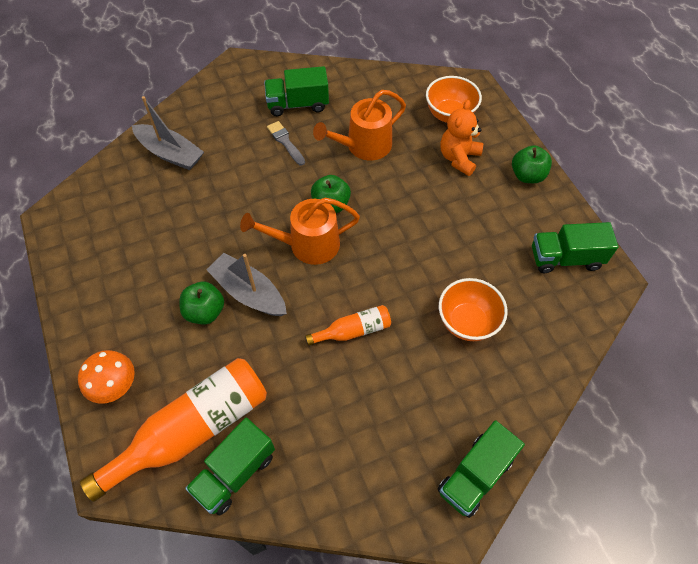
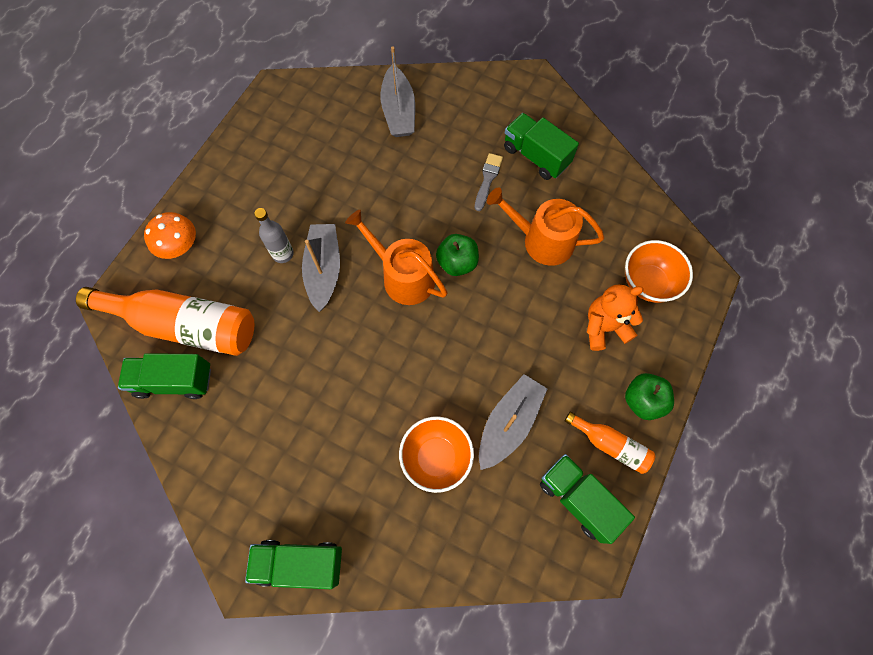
camera: 50 degrees right, 10 degrees up
(205, 311) = (283, 254): green apple -> grey bottle
(353, 330) = (353, 372): orange bottle -> orange bottle (610, 445)
(479, 259) = (509, 423): none -> grey boat

